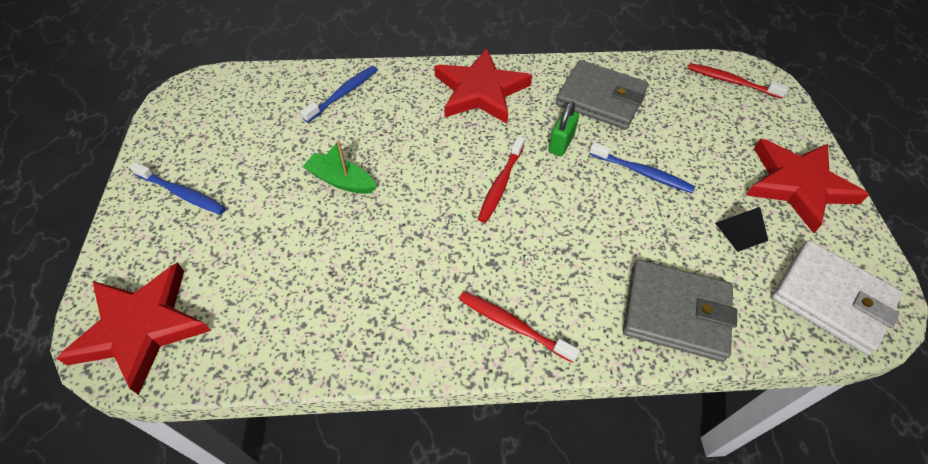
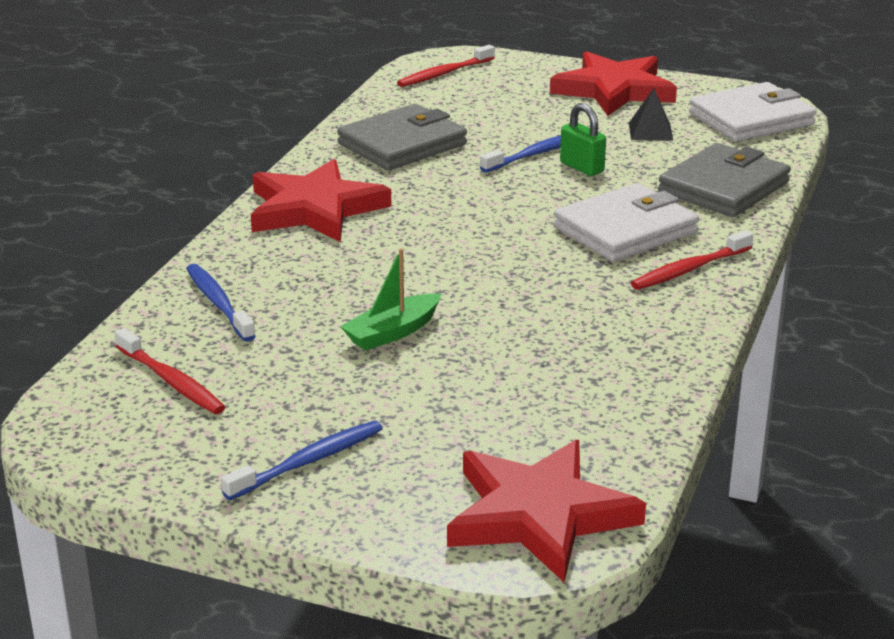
camera: 65 degrees left, 25 degrees down
(501, 184) = (487, 232): red toothbrush -> red toothbrush (171, 381)
(554, 264) = (625, 230): none -> white wallet
(561, 143) = (454, 184): green padlock -> green padlock (581, 167)

